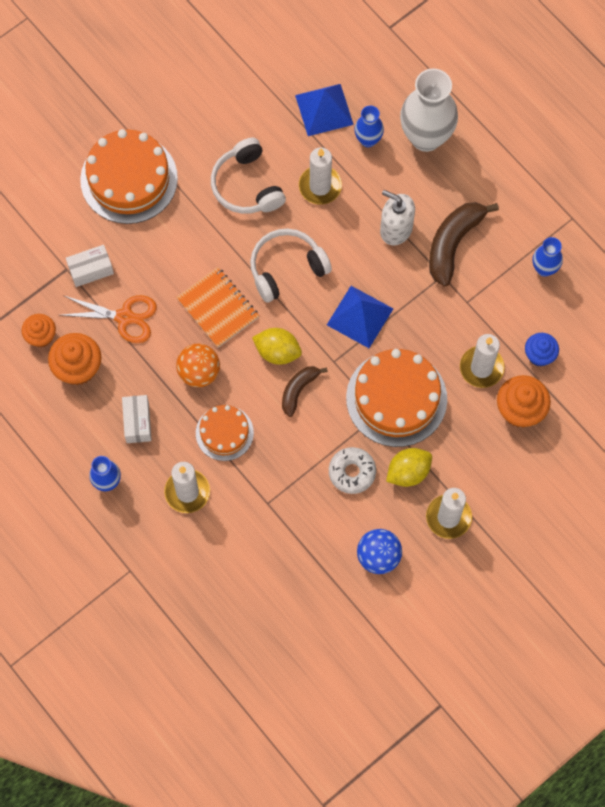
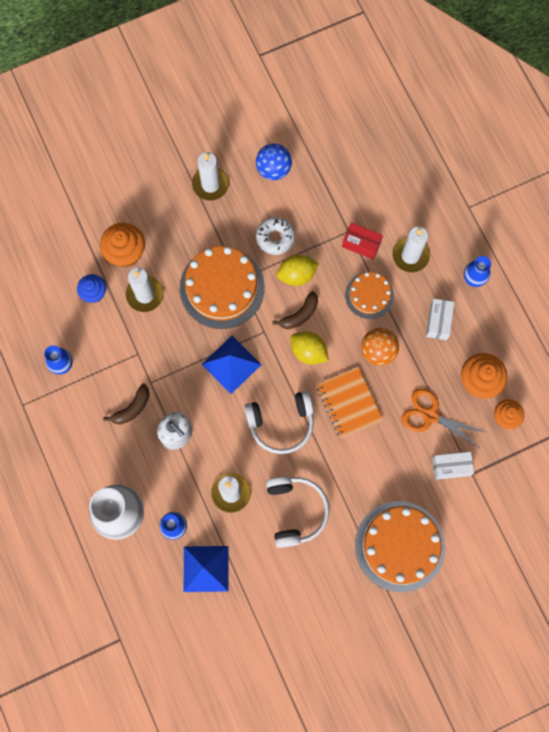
camera: 165 degrees left, 5 degrees up
(248, 491) = (361, 244): none -> red box
(408, 472) = (231, 226): yellow lemon -> yellow lemon (297, 275)
(453, 244) = (132, 408): brown banana -> brown banana, size x0.59

